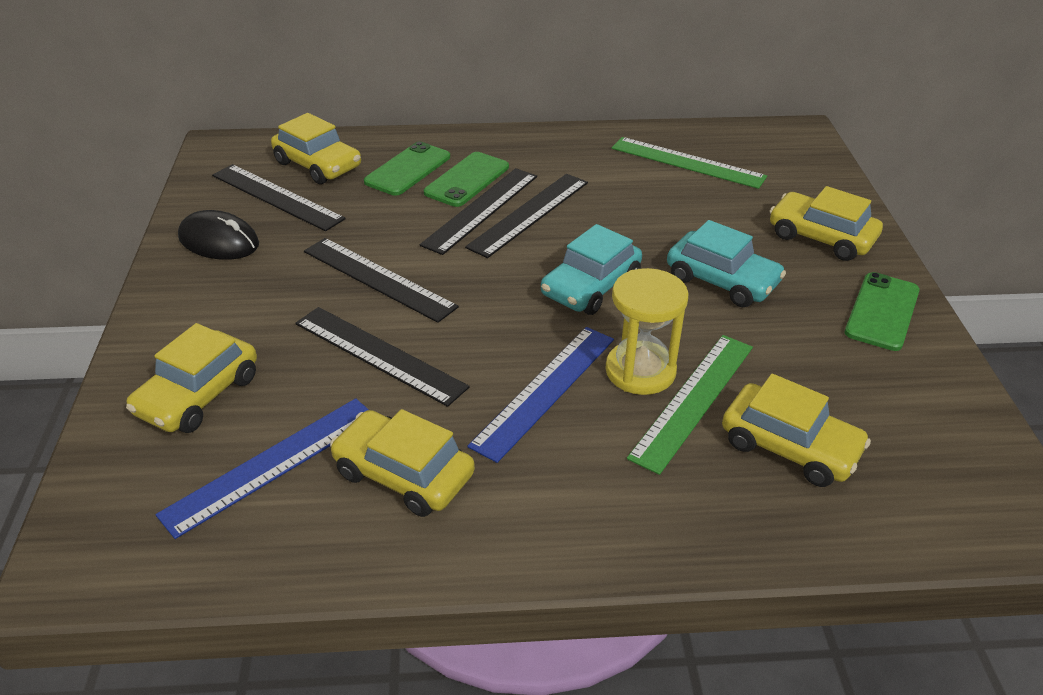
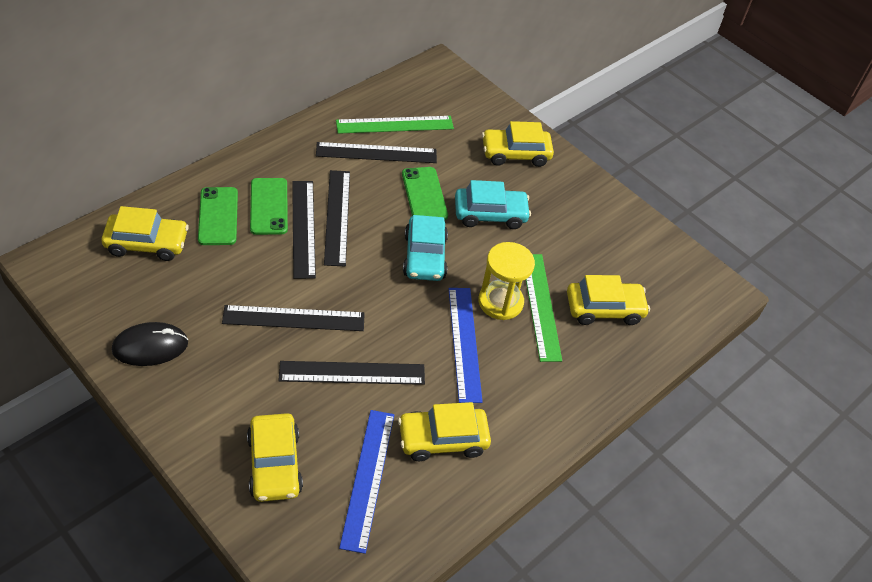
camera: 45 degrees left, 10 degrees up
(277, 197) = (148, 287): black ruler -> black ruler (376, 153)
(882, 311) = (582, 195): green phone -> green phone (424, 195)

